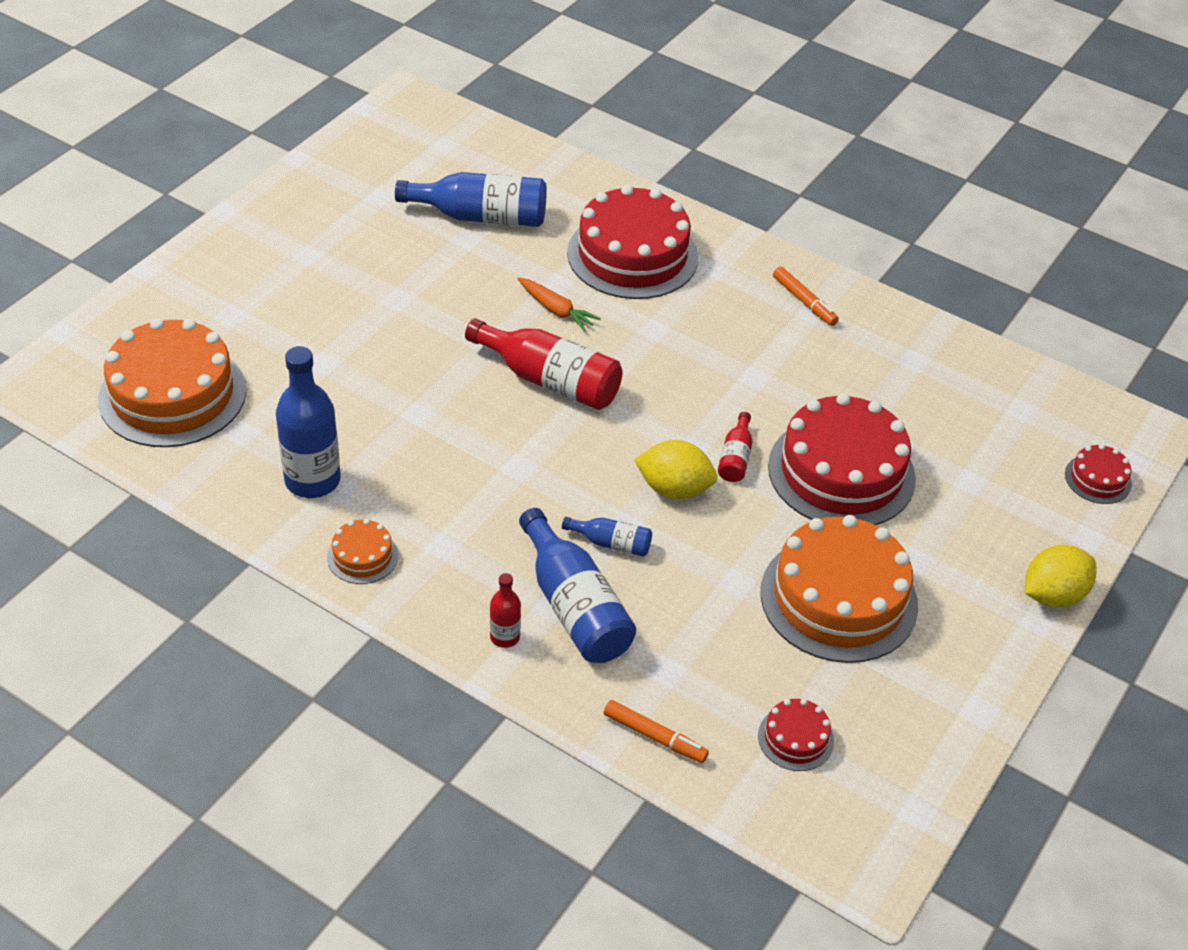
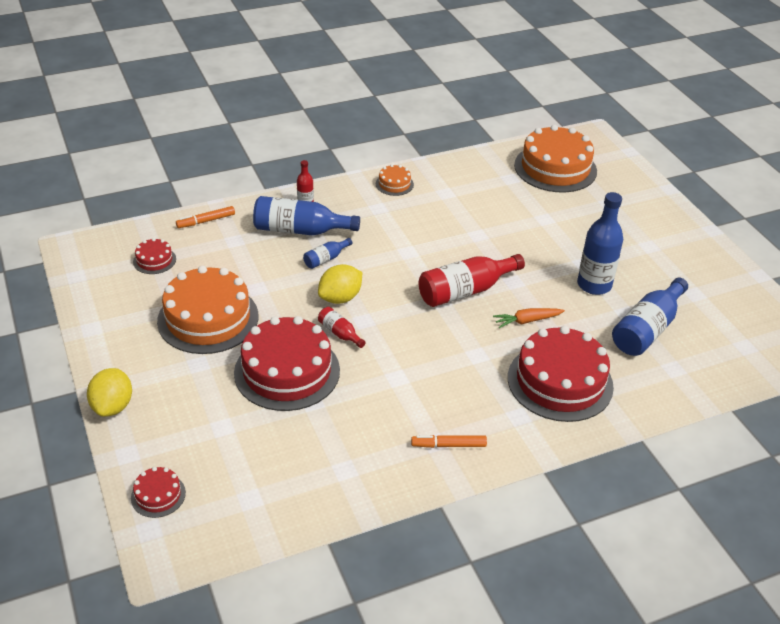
camera: 125 degrees right, 5 degrees down
(312, 480) = (457, 187): blue bottle -> blue bottle (594, 285)

